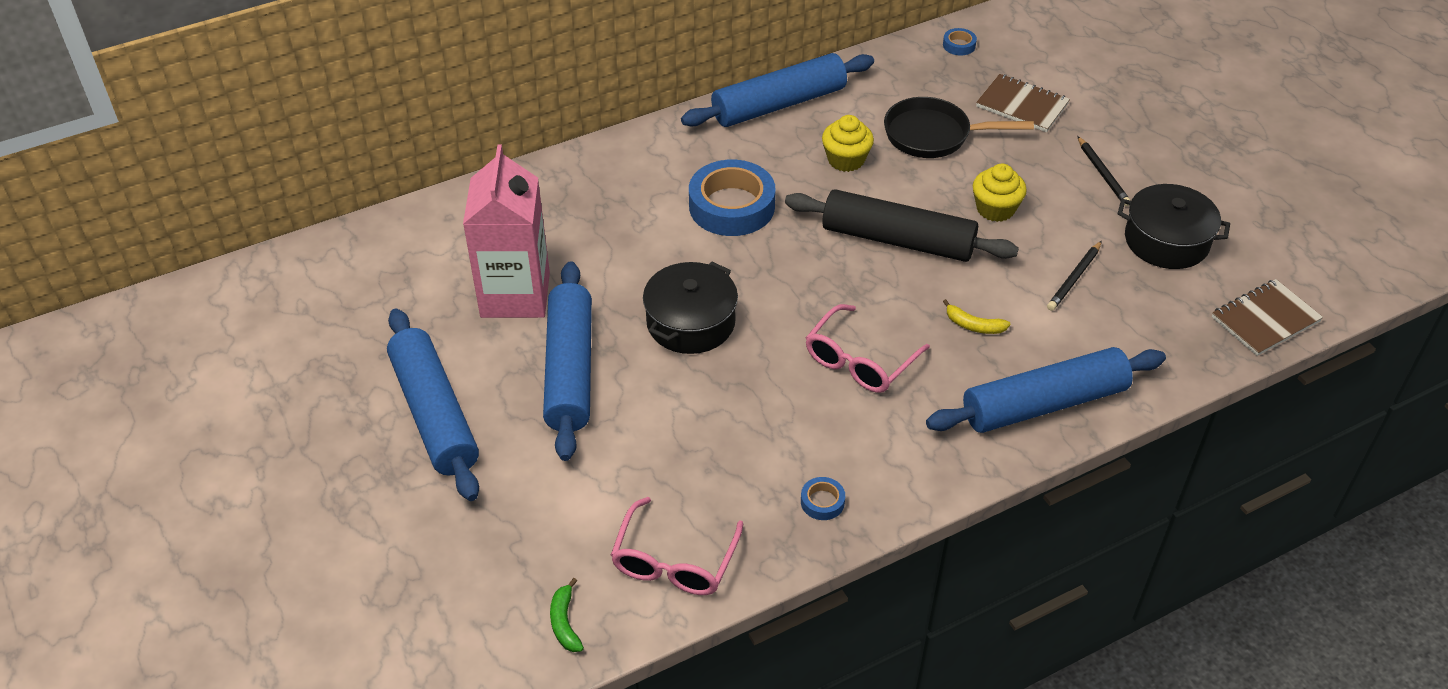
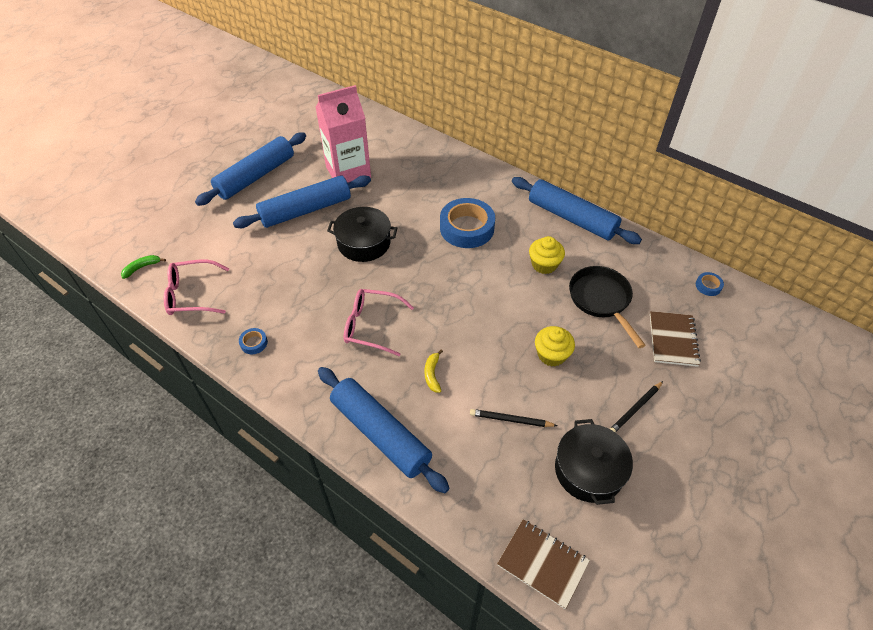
camera: 65 degrees right, 5 degrees up
(898, 240) = (487, 312): black rolling pin -> none

